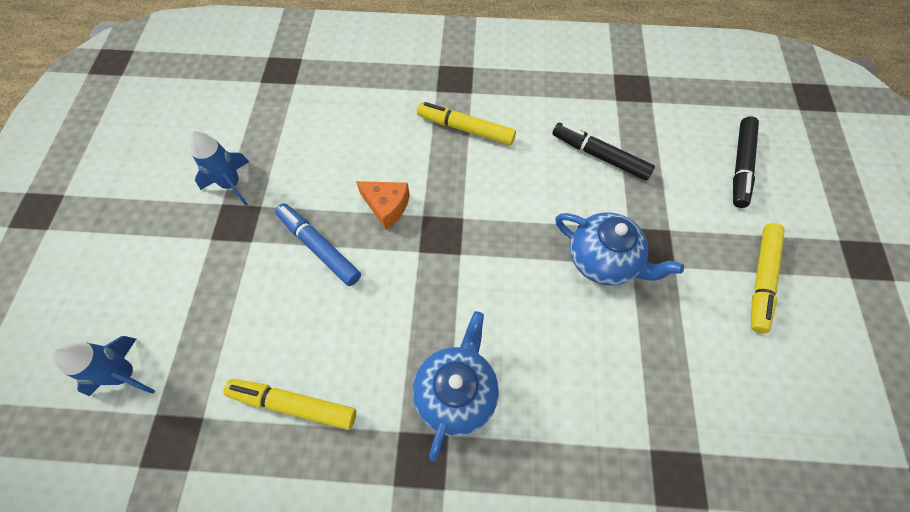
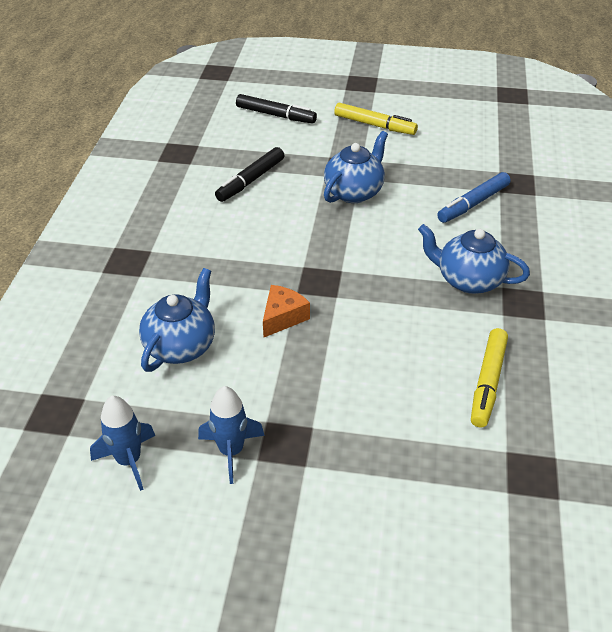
camera: 85 degrees left, 20 degrees down
(126, 374) = (468, 525): blue rocket -> blue rocket (129, 461)
(319, 247) = (326, 368): blue marker -> blue marker (473, 204)
(349, 134) = (181, 346): none -> blue teapot
(465, 129) = (198, 258): yellow marker -> none

